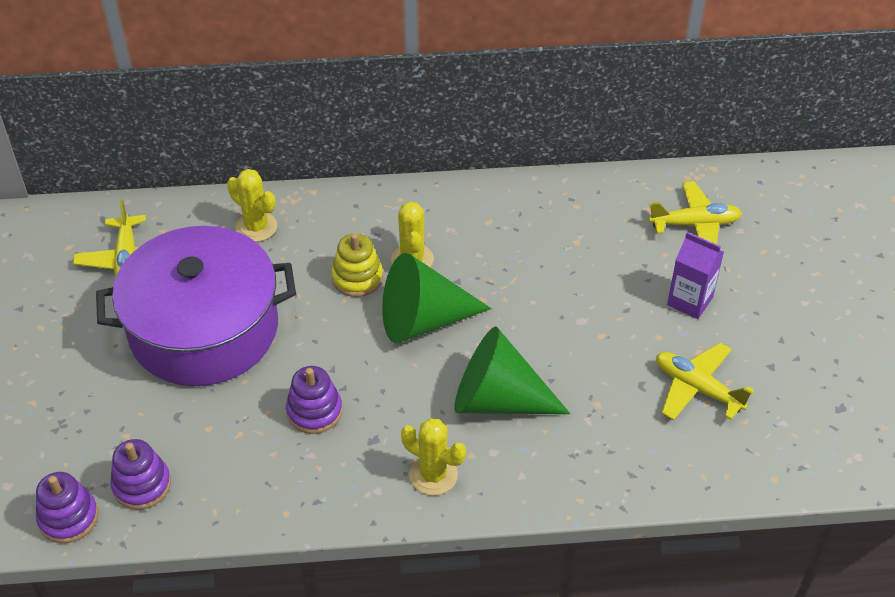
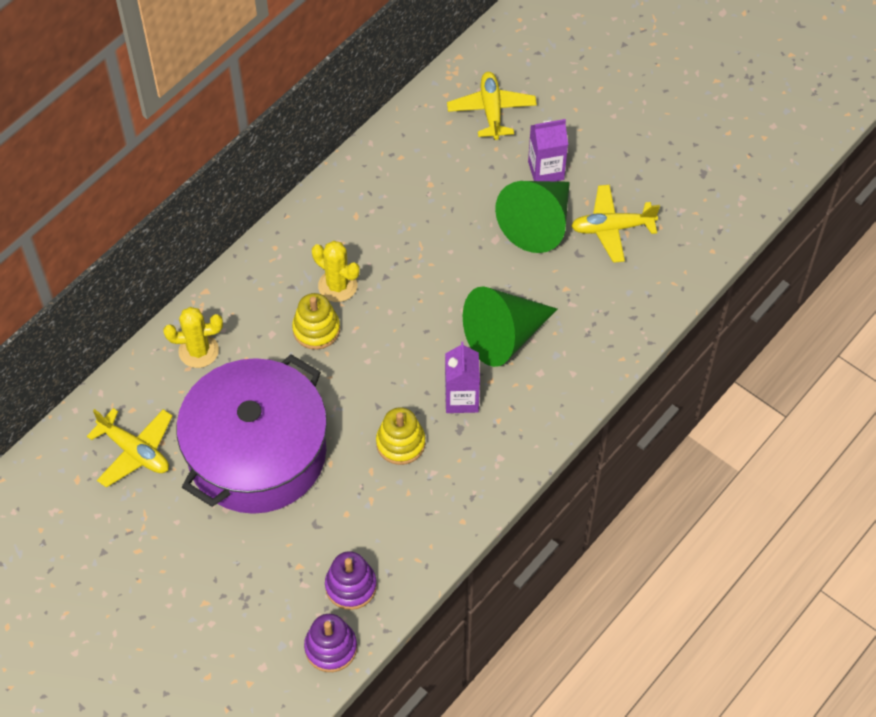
camera: 45 degrees left, 10 degrees up
(314, 411) = (400, 443): purple stacking toy -> yellow stacking toy
(404, 418) = (461, 398): none -> purple carton
(423, 320) = (396, 322): green cone -> green cone (538, 223)
(433, 475) = (521, 418): yellow cactus -> none
(695, 224) = (491, 110): yellow plane -> yellow plane turned 45 degrees counterclockwise

